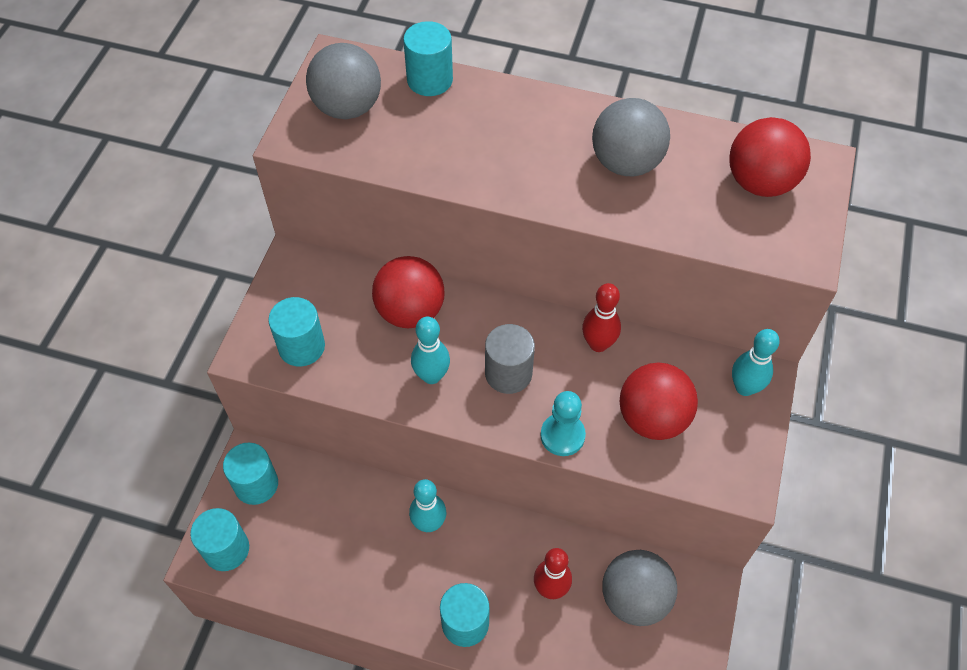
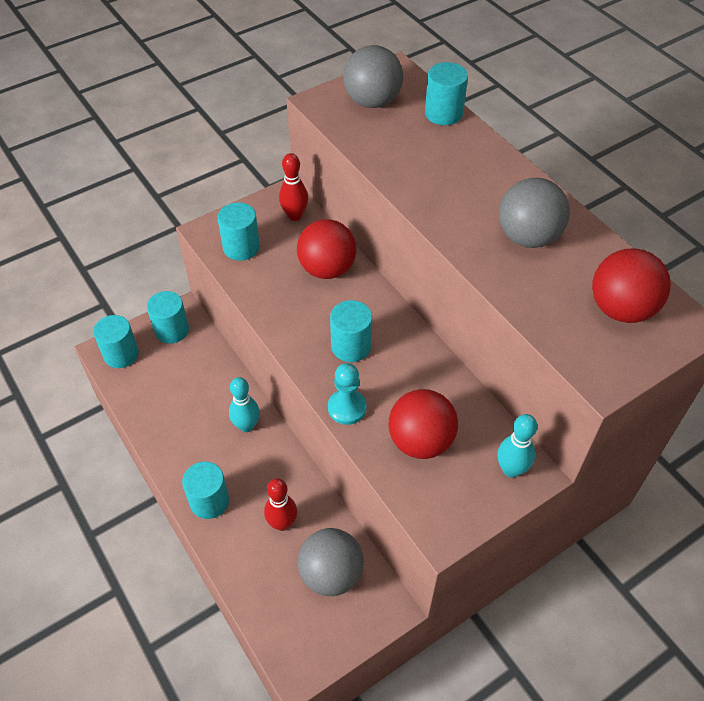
camera: 40 degrees right, 5 degrees down
(431, 376) = (301, 315): turquoise bowling pin -> none
(508, 373) = (351, 346): grey cylinder -> turquoise cylinder
(598, 344) = (431, 369): red bowling pin -> red bowling pin (295, 215)

